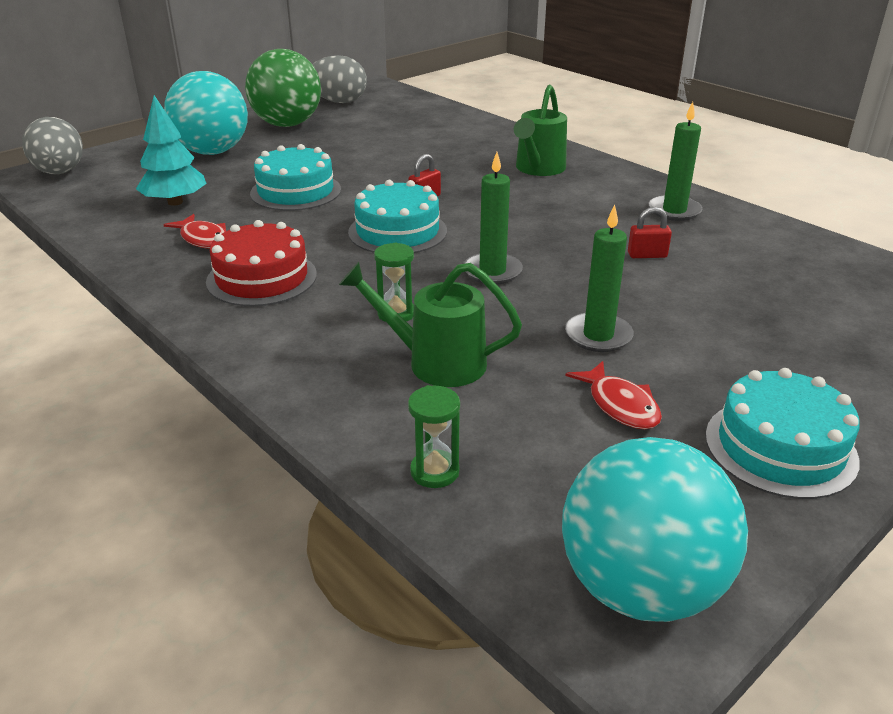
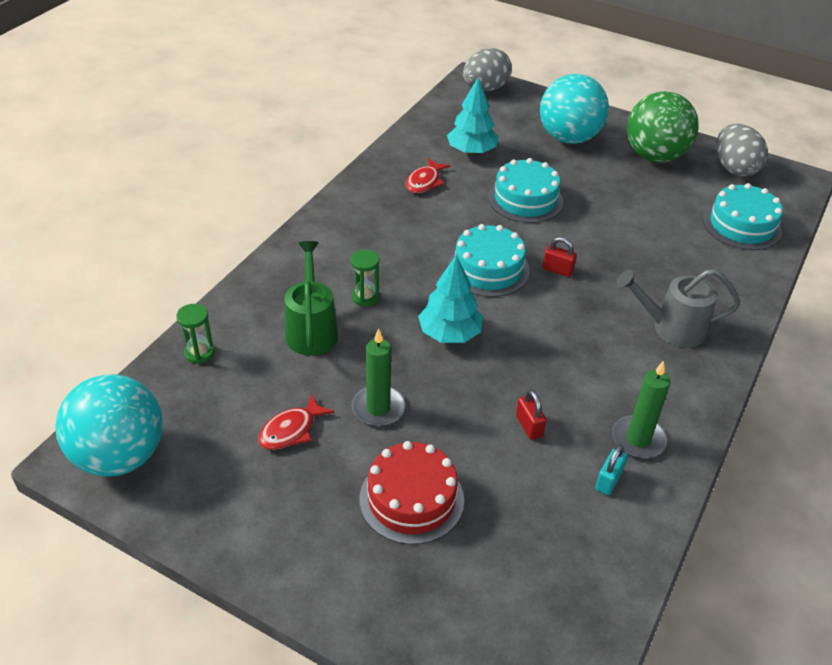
camera: 70 degrees right, 10 degrees up
(262, 278) = (384, 224): red cake -> red cake (411, 499)
(492, 271) = (449, 334): green candle -> turquoise tree
(538, 169) = (671, 328): green watering can -> grey watering can
(723, 233) = (608, 481): none -> turquoise padlock
(780, 447) = (266, 523): turquoise cake -> turquoise cake (742, 225)

